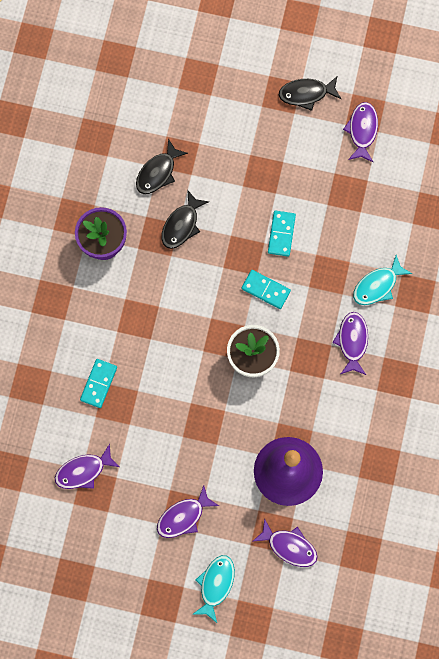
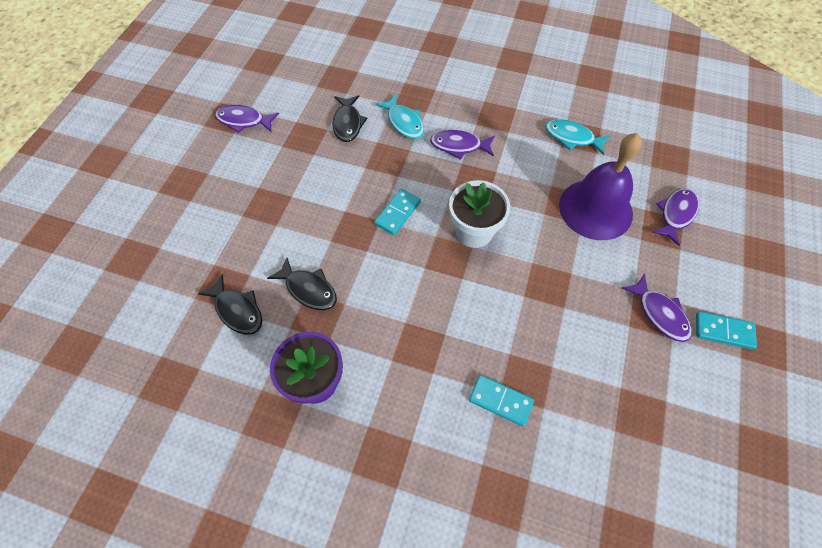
camera: 85 degrees left, 15 degrees down
(83, 471) = (617, 429): purple fish -> none
(215, 585) = (732, 286): turquoise fish -> turquoise fish (572, 138)
(281, 234) = (338, 194): turquoise domino -> turquoise domino (723, 331)
(306, 94) = (190, 161): black fish -> black fish (348, 123)

